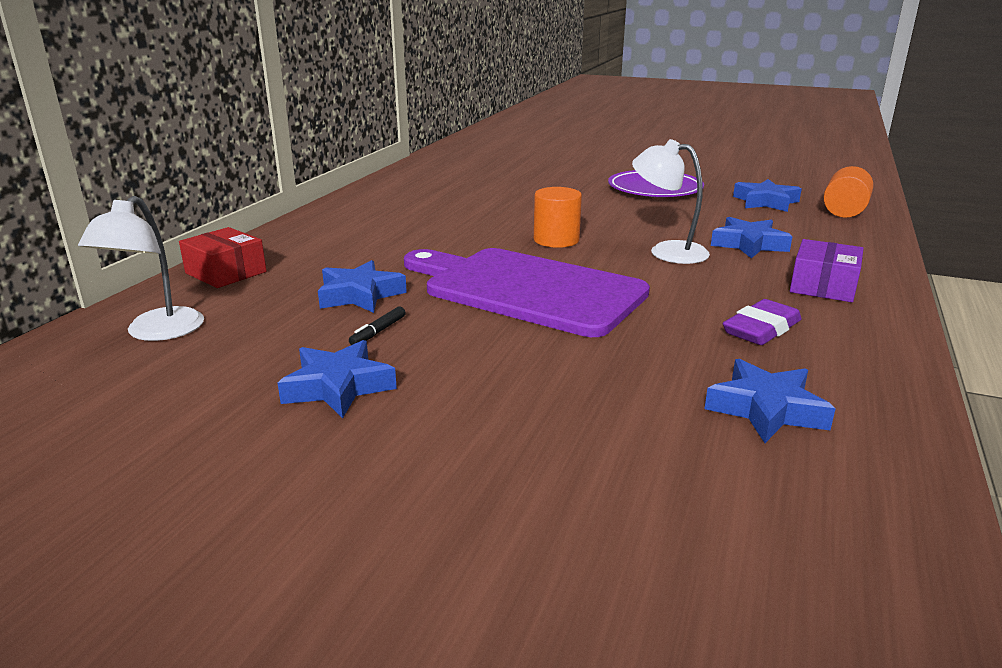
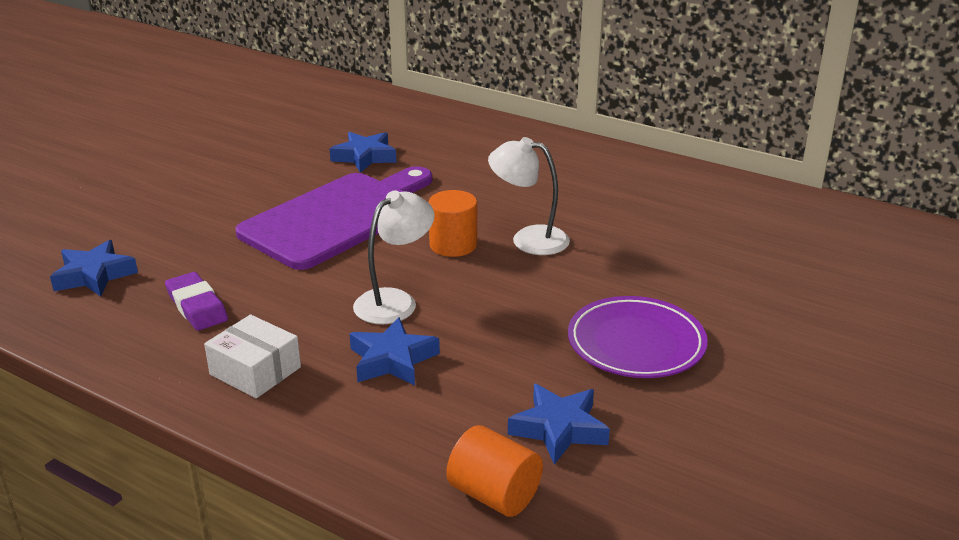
camera: 100 degrees right, 5 degrees up
(157, 332) = (340, 104): white lamp -> white lamp (528, 239)
(226, 272) = (432, 115): red box -> none
(338, 387) = (234, 151): blue star -> none
(378, 332) = (298, 162): black marker -> none
(823, 286) = (255, 371): purple box -> white box

